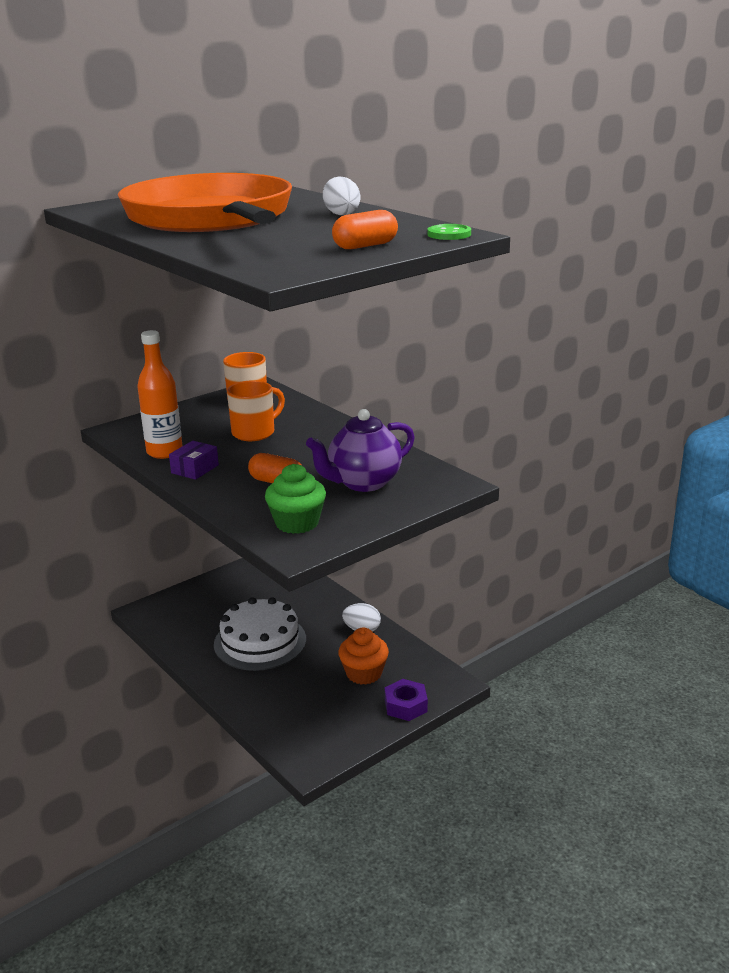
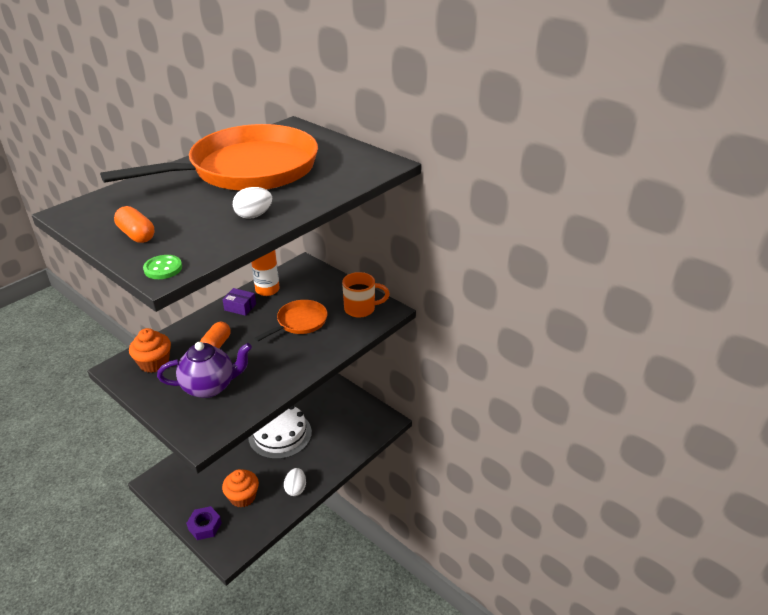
camera: 80 degrees right, 10 degrees up
(255, 433) = (299, 322): orange mug -> orange pan
(297, 523) = (154, 363): green cupcake -> orange cupcake
(363, 483) = (210, 387): purple teapot -> purple teapot turned 120 degrees clockwise

